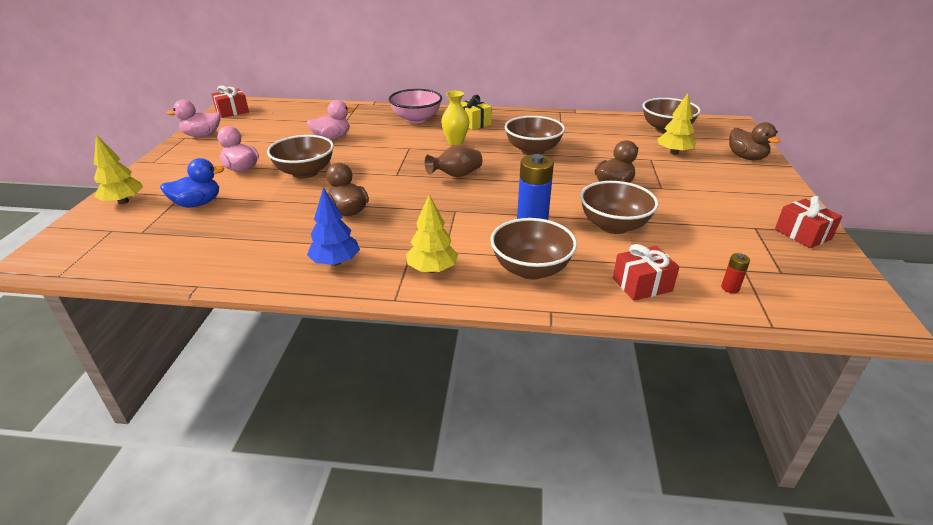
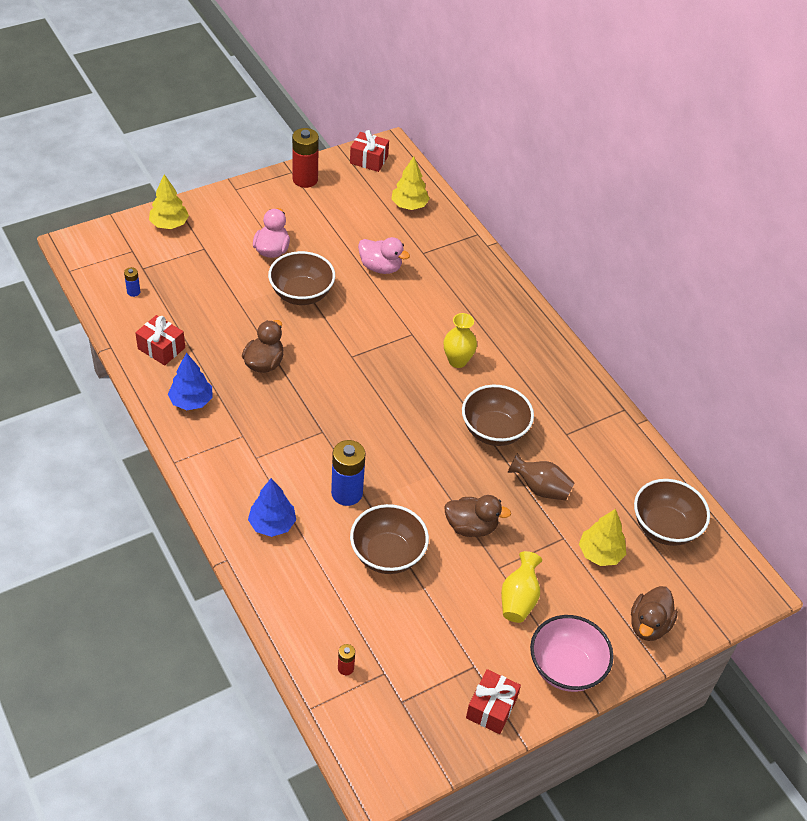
camera: 50 degrees right, 15 degrees up
(158, 247) = (133, 292): none -> blue battery
(197, 203) = (201, 267): blue duck -> none
(202, 135) = (305, 179): pink duck -> red battery
(416, 119) = (482, 301): pink bowl -> pink bowl (566, 667)
(432, 269) = (225, 463): yellow tree -> yellow tree (409, 205)
(456, 175) = (386, 398): brown vase -> brown vase (540, 488)
(473, 123) = (517, 351): yellow gift -> none
(531, 269) = (272, 524): brown bowl -> blue tree
(642, 285) = (305, 605): red gift -> red gift (161, 348)
(696, 190) = (518, 599): none -> yellow vase

